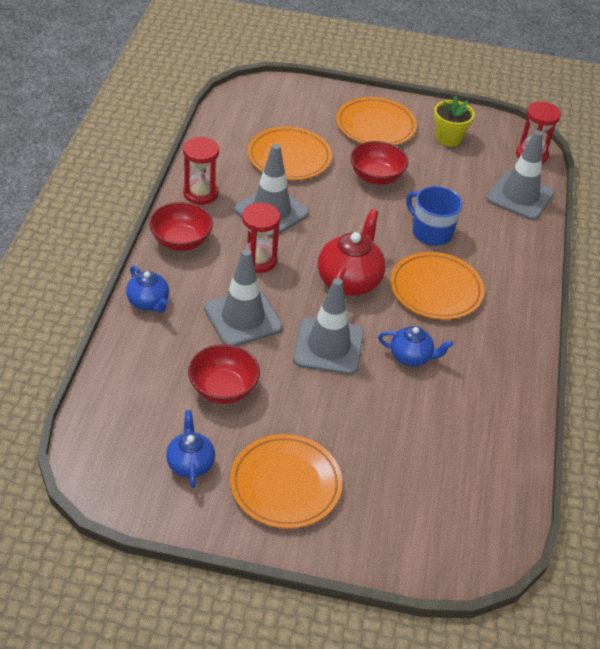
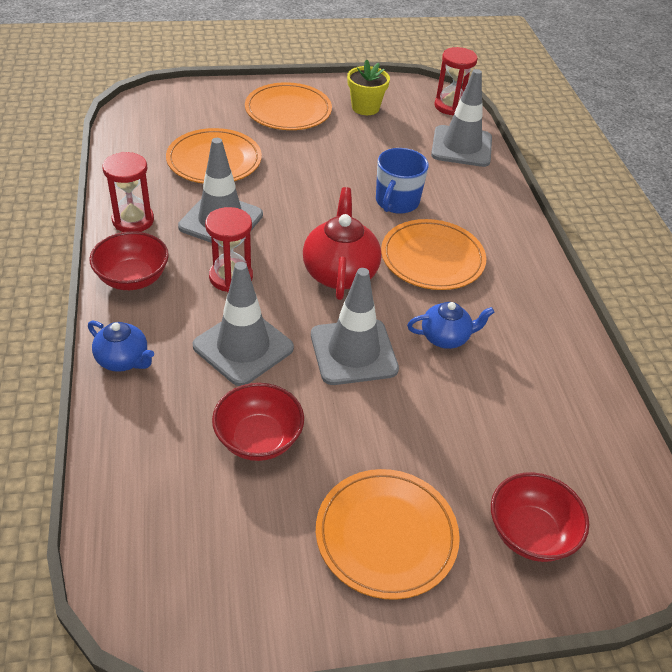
camera: 20 degrees left, 0 degrees up
(190, 463) = (261, 549): blue teapot -> none
(376, 177) = (314, 160): red bowl -> red bowl (530, 533)
(431, 232) = (396, 202): blue mug -> blue mug turned 90 degrees counterclockwise

